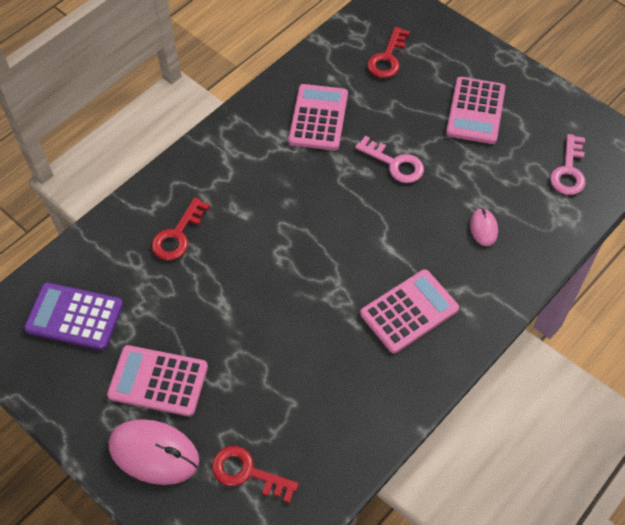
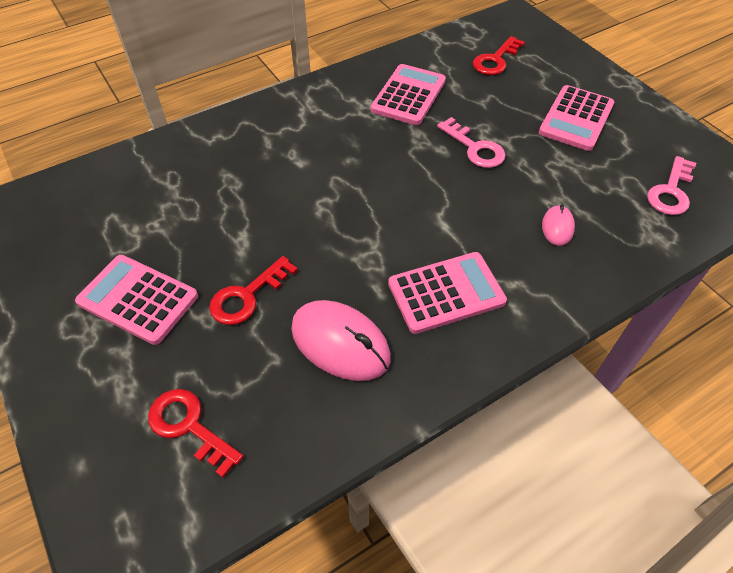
camera: 15 degrees right, 5 degrees down
(74, 317) = (86, 217): purple calculator -> none
(154, 453) = (95, 375): pink mouse -> pink mouse (340, 343)
(178, 235) = (225, 166): red key -> red key (247, 296)

